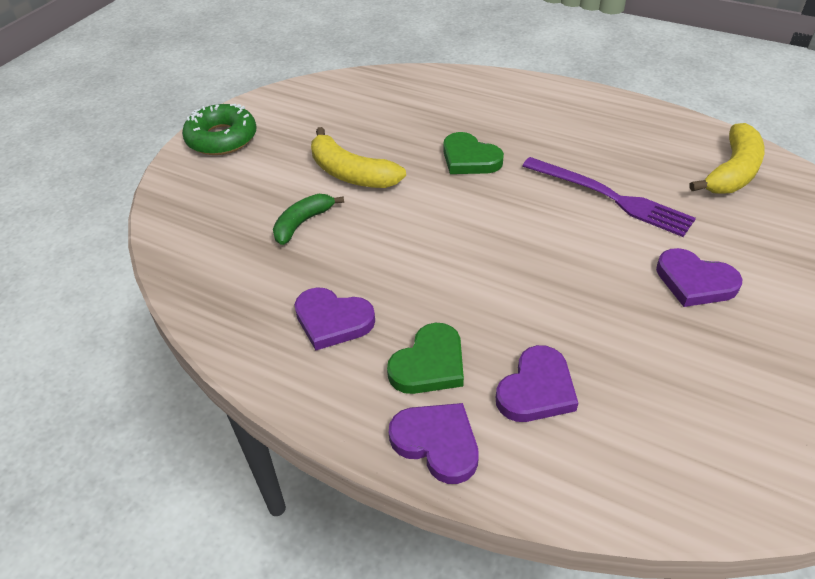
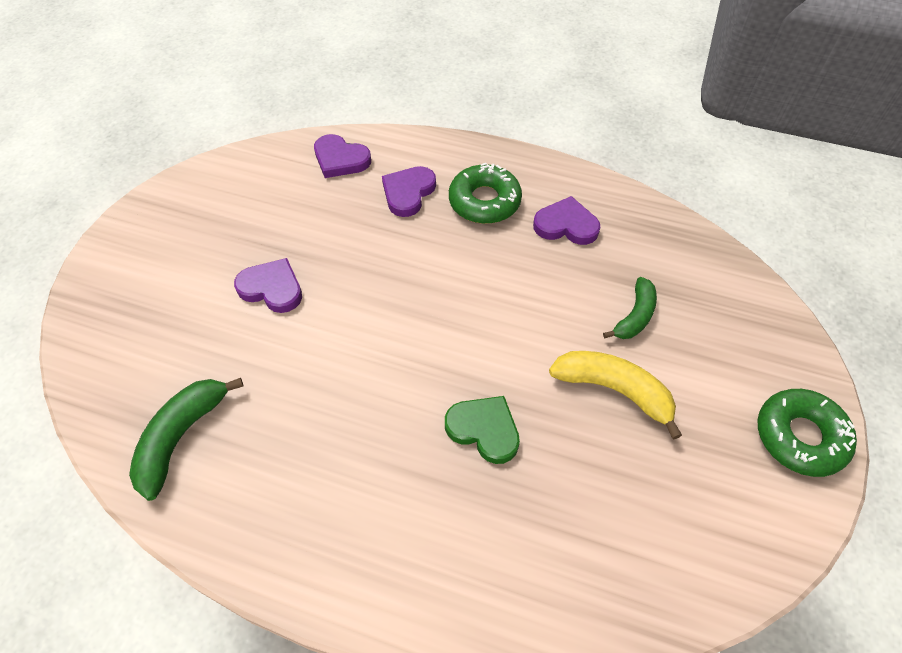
camera: 170 degrees right, 10 degrees up
(429, 364) = (484, 201): green heart -> green donut
(437, 443) = (470, 157): purple heart -> purple heart (340, 159)
(610, 197) = (327, 382): purple fork -> none
(732, 172) = (181, 437): yellow banana -> green banana

